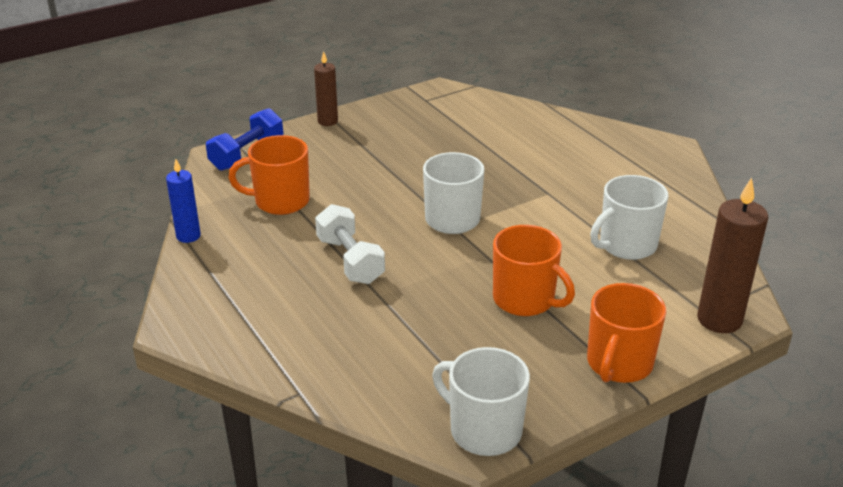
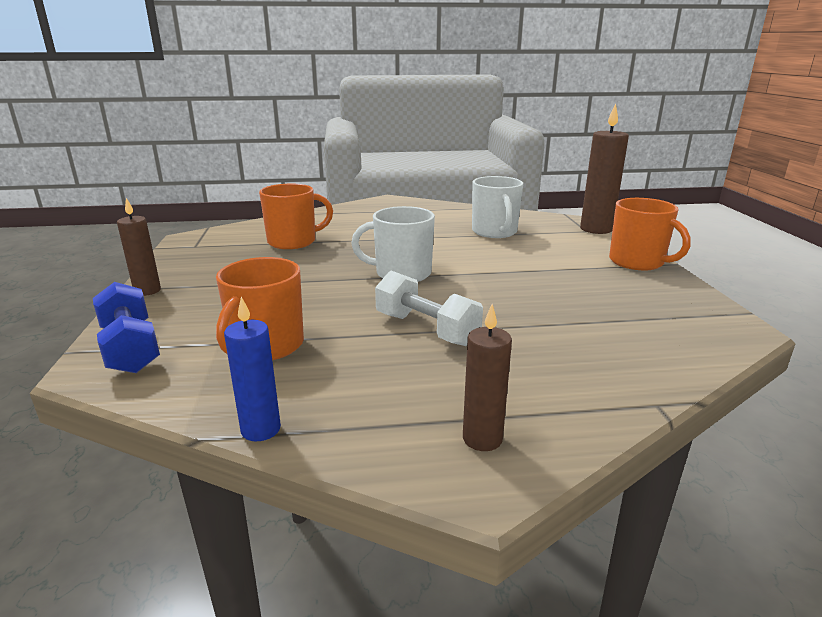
camera: 65 degrees left, 10 degrees down
(217, 318) = (482, 439): none -> brown candle
(350, 260) = (426, 329): white dumbbell -> white dumbbell turned 45 degrees clockwise
(483, 430) = (720, 322): white mug -> none
(525, 300) = (543, 272): orange mug -> orange mug (293, 241)

